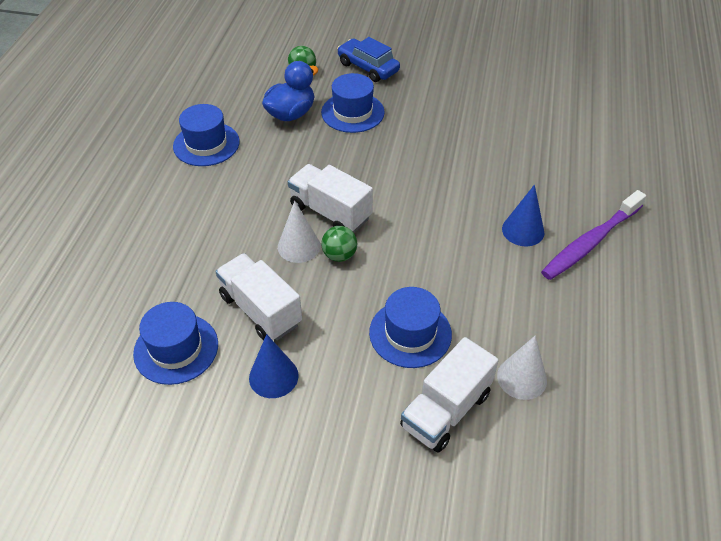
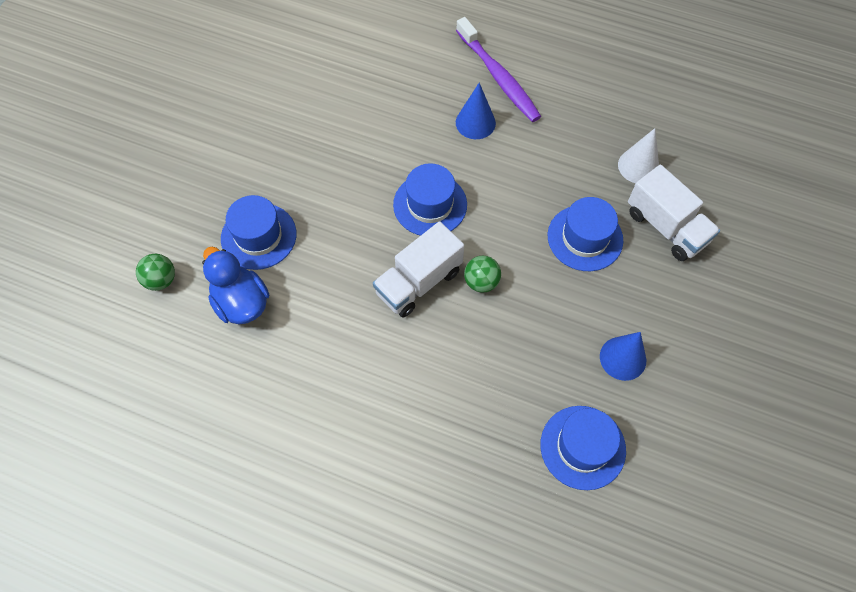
camera: 80 degrees left, 15 degrees up
(206, 144) = (271, 405): blue hat -> blue hat (430, 204)
(261, 310) = (542, 363): white truck -> none
(299, 246) = (462, 318): white cone -> none
(368, 67) = (177, 207): blue car -> none

